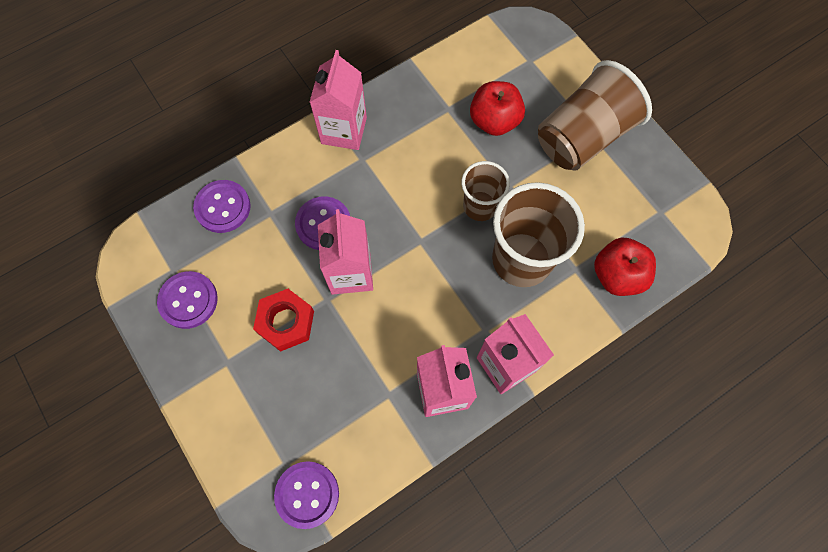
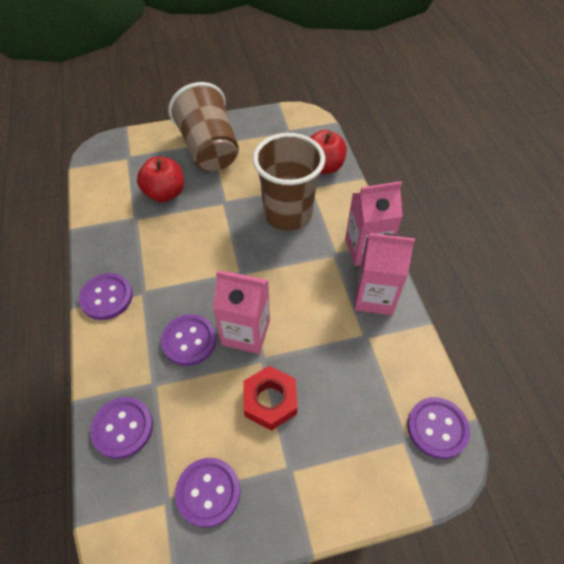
camera: 70 degrees left, 15 degrees down
(344, 130) = (106, 297): pink carton -> purple button
(480, 206) = (231, 225): brown cup -> none

